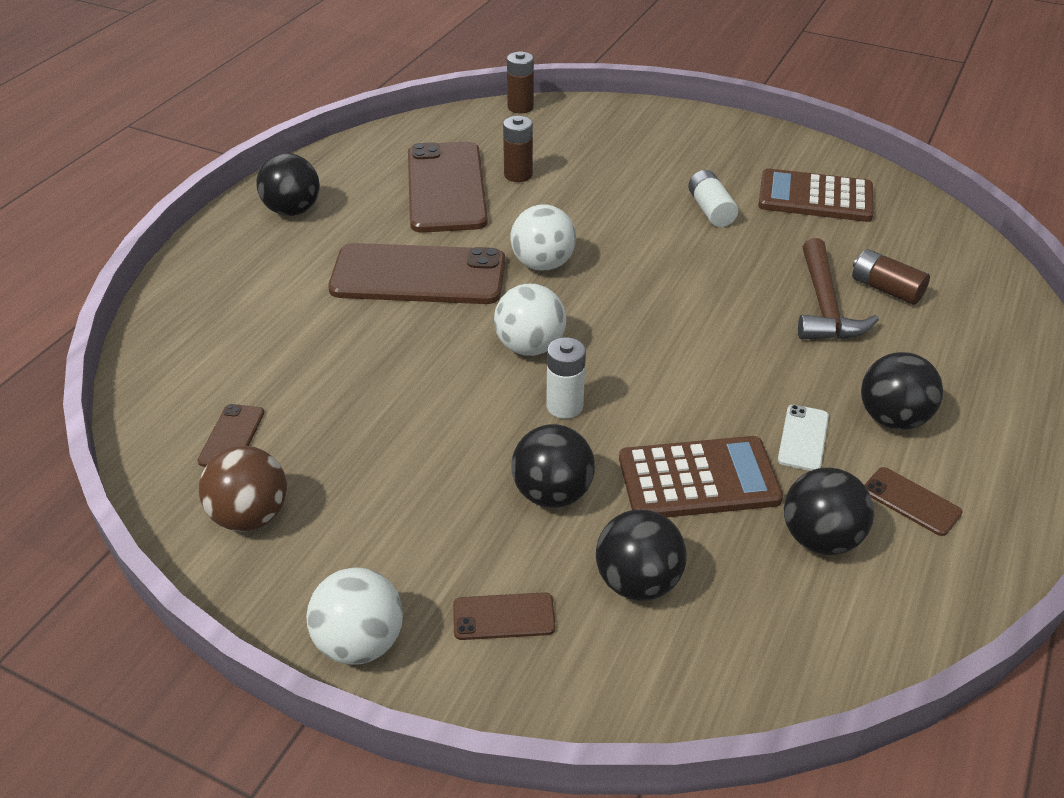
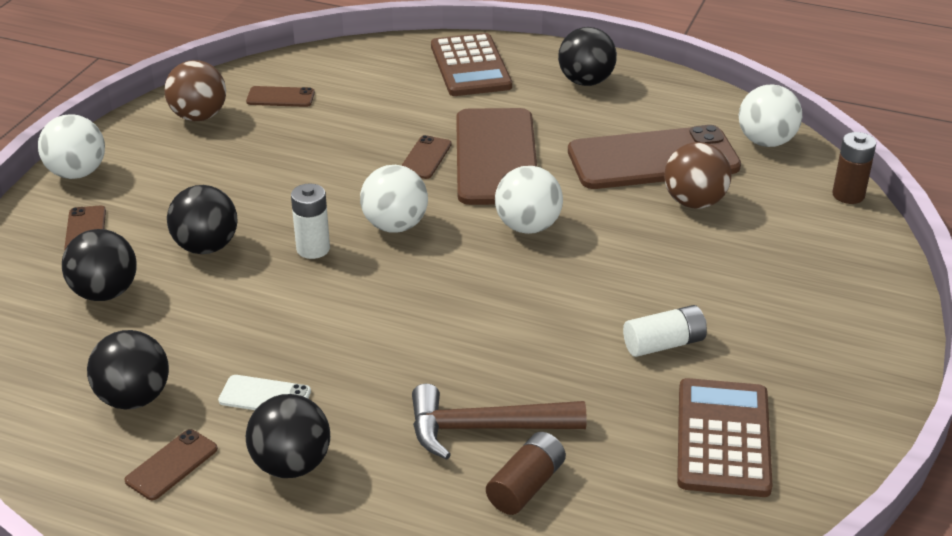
camera: 85 degrees right, 5 degrees down
(407, 322) = (425, 158): none -> brown phone
(433, 130) = (766, 142): none -> white ball
(518, 175) = (694, 202): brown battery -> brown ball
(698, 479) = (215, 327): brown calculator -> brown calculator (470, 66)

